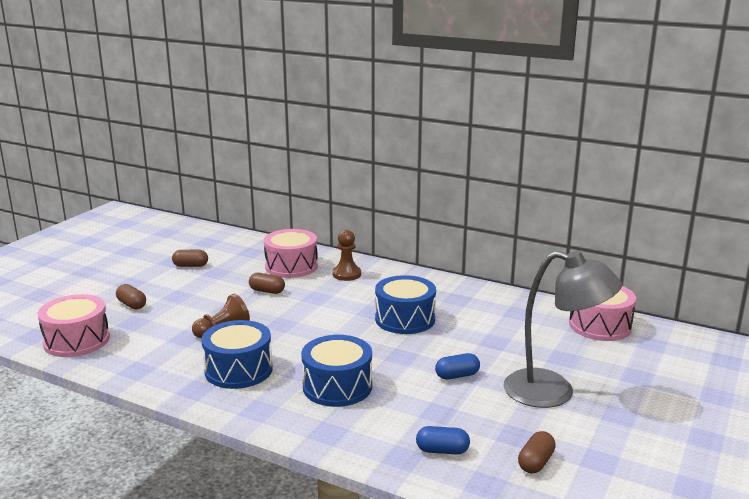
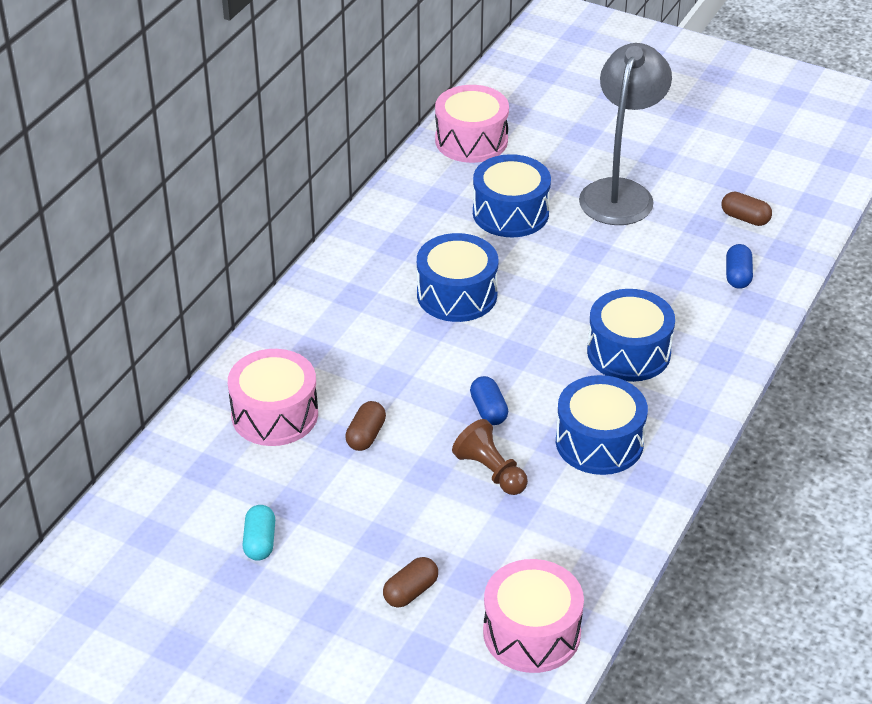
camera: 90 degrees left, 20 degrees up
(190, 266) = (260, 542): brown capsule -> turquoise capsule
(346, 274) = (310, 351): brown pawn -> none
(457, 375) = (594, 257): blue capsule -> blue capsule (488, 410)
(508, 340) = (510, 213): none -> blue drum

